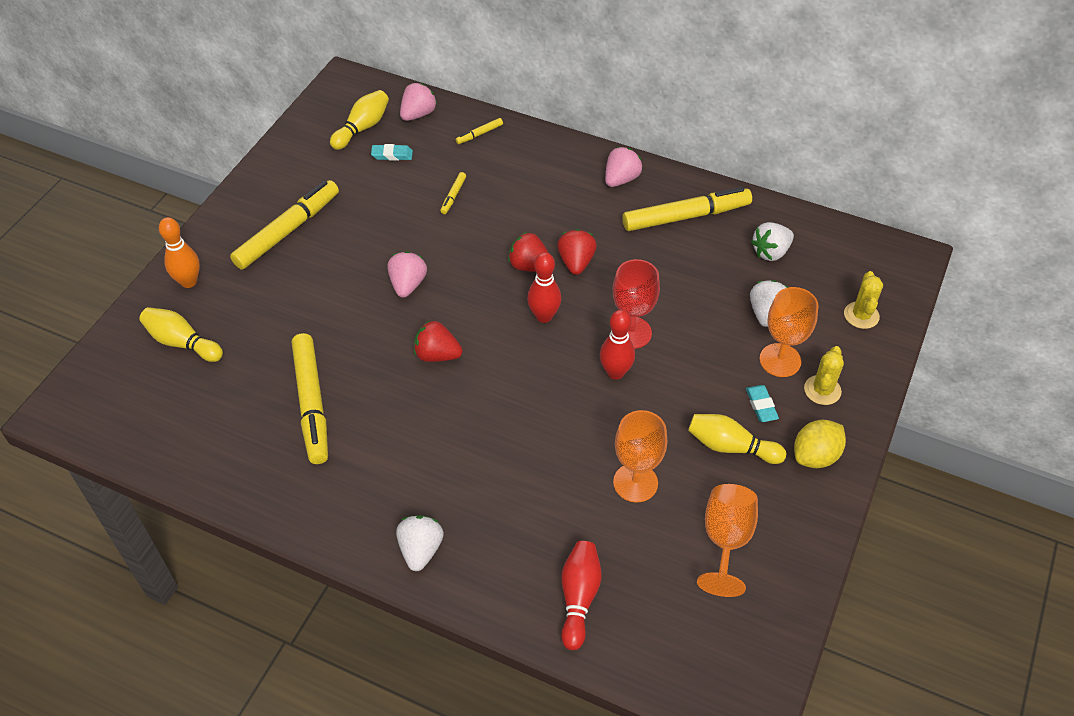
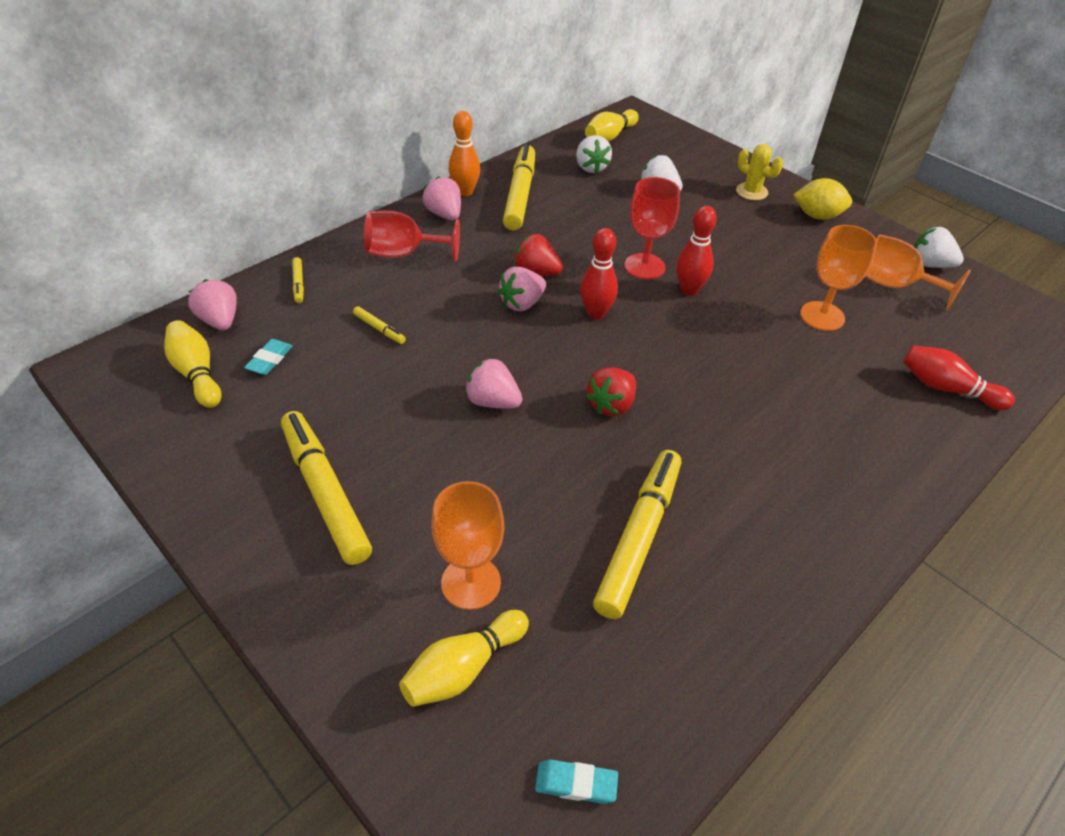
camera: 70 degrees left, 5 degrees down
(189, 282) = (345, 634): orange bowling pin -> orange bowling pin (465, 192)
(312, 403) = (638, 537): yellow marker -> yellow marker turned 75 degrees counterclockwise
(420, 550) = (876, 489): white strawberry -> white strawberry (929, 264)
(529, 266) = (522, 303): red strawberry -> pink strawberry
(551, 175) = (403, 254): none -> red goblet
(731, 447) = (796, 253): yellow bowling pin -> yellow bowling pin (610, 136)
(761, 405) = (757, 224): turquoise eraser -> turquoise eraser (576, 784)
(780, 360) = (712, 200): orange goblet -> orange goblet (471, 582)
(815, 456) = (817, 216): yellow lemon -> yellow lemon turned 60 degrees counterclockwise
(861, 315) = (682, 151): yellow cactus -> none

